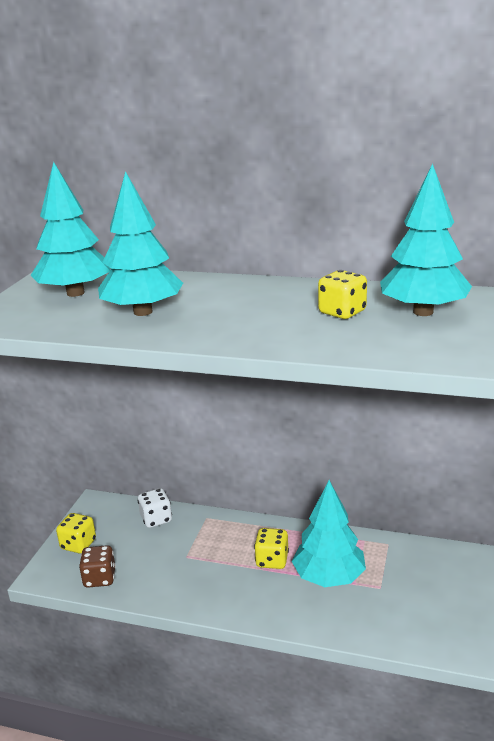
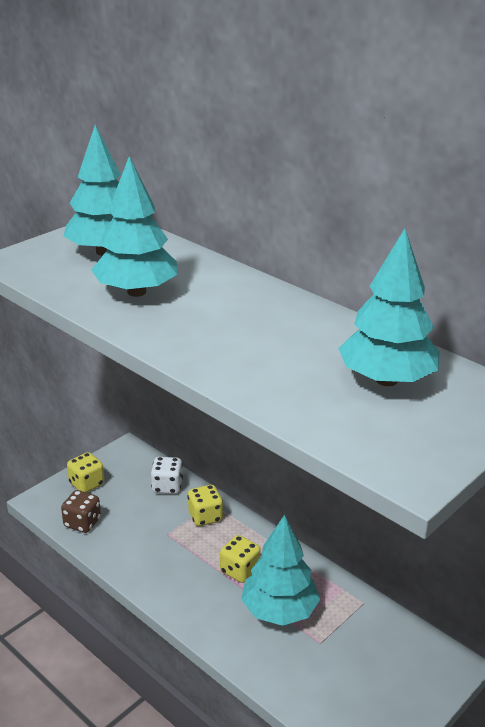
camera: 25 degrees right, 5 degrees up
(342, 312) = (308, 353): yellow dice -> yellow dice (205, 517)

